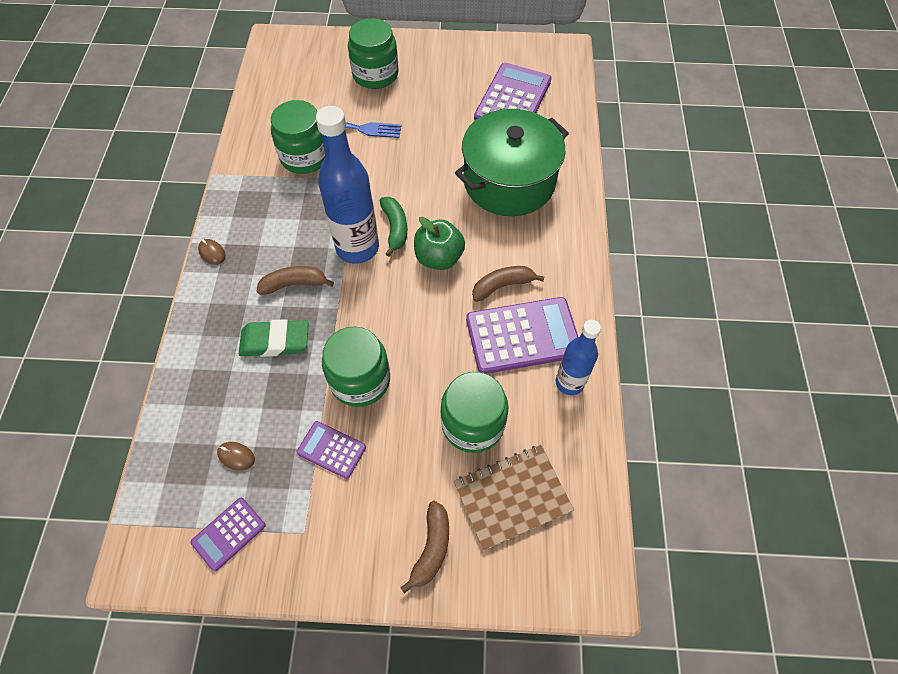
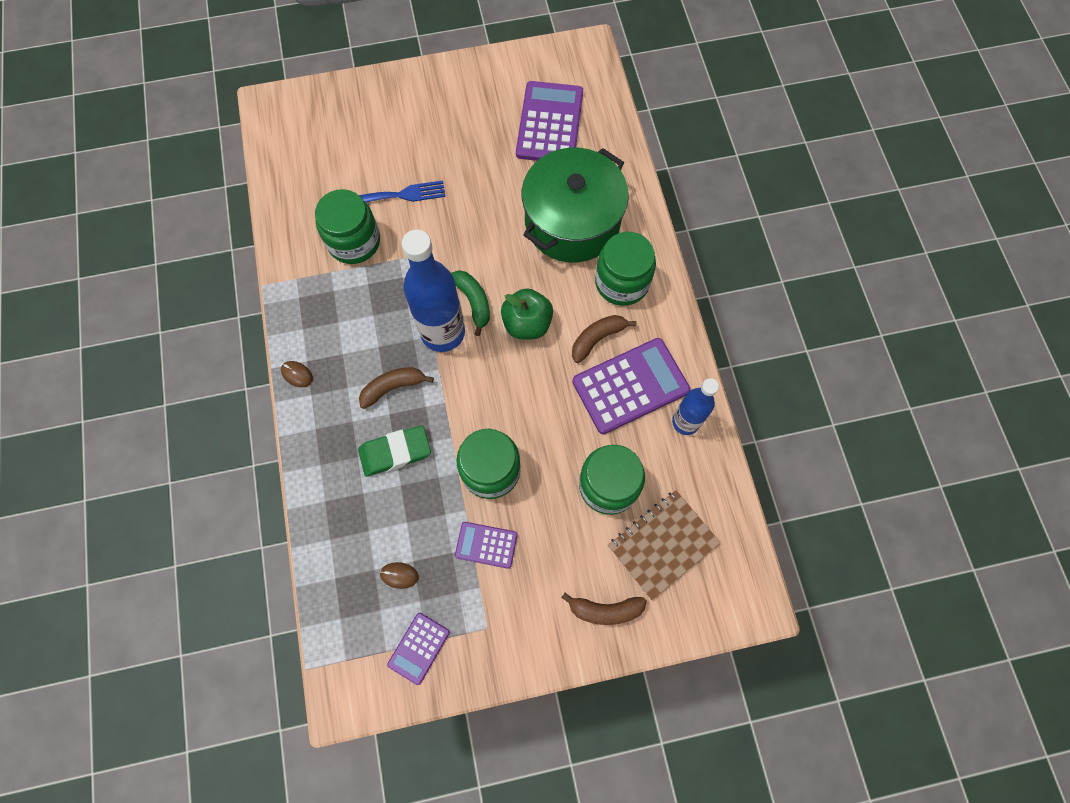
camera: 15 degrees left, 10 degrees up
(375, 74) = (395, 124): green jar -> green jar (622, 282)
(431, 548) = (605, 610): brown banana -> brown banana turned 90 degrees clockwise

